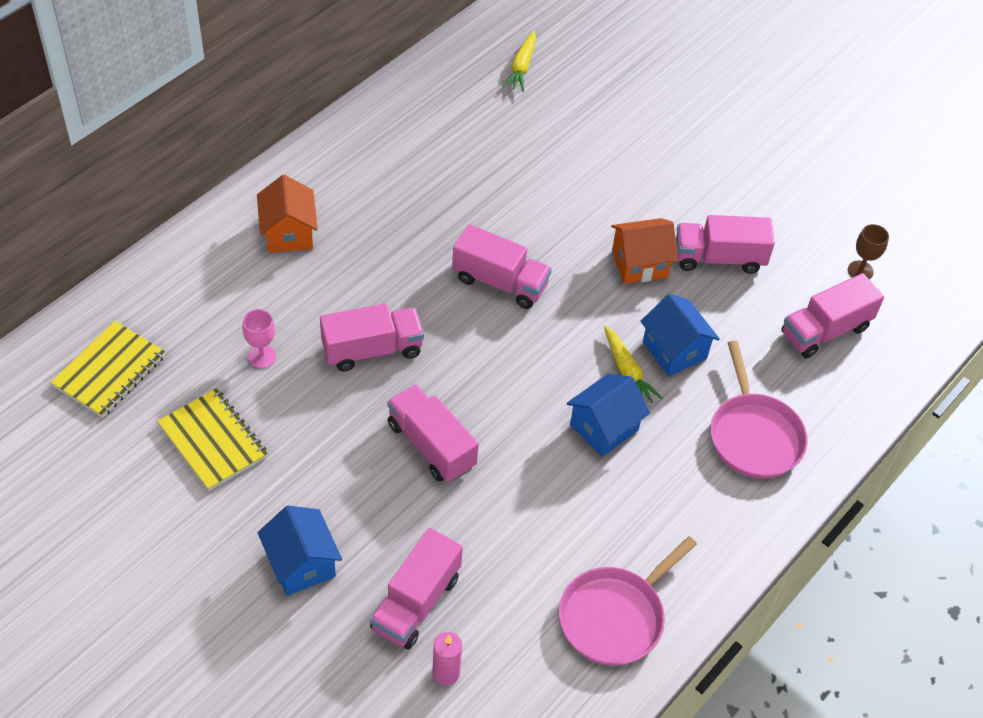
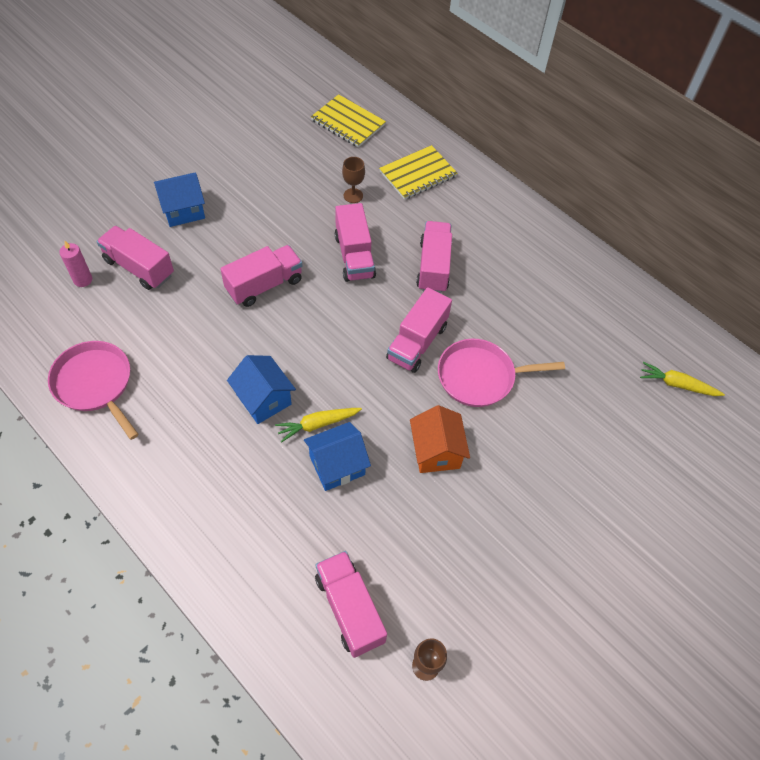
camera: 95 degrees right, 5 degrees up
(213, 441) = (286, 170): yellow notebook -> yellow notebook (418, 174)
(262, 357) = (353, 195): pink goblet -> brown goblet
(289, 233) = (467, 213): orange house -> none
(719, 258) = (443, 523): pink truck -> pink truck (433, 267)
(754, 436) = (237, 516): pink pan -> pink pan (480, 377)

